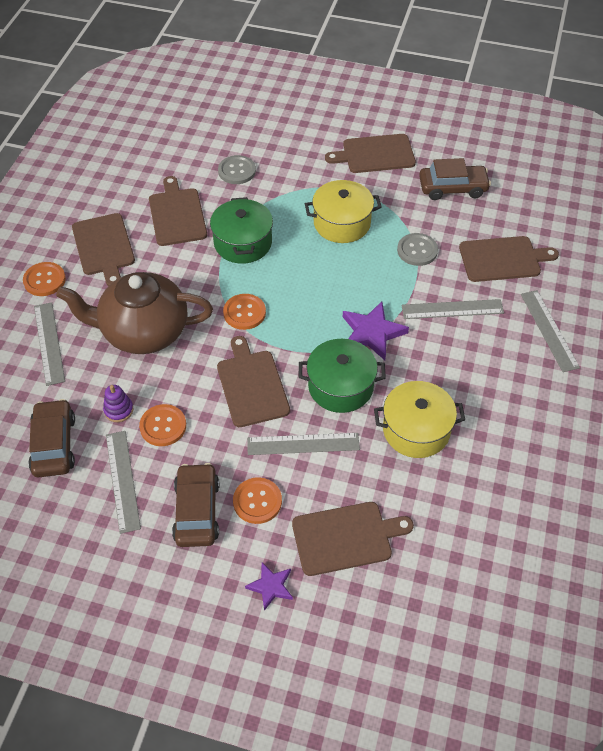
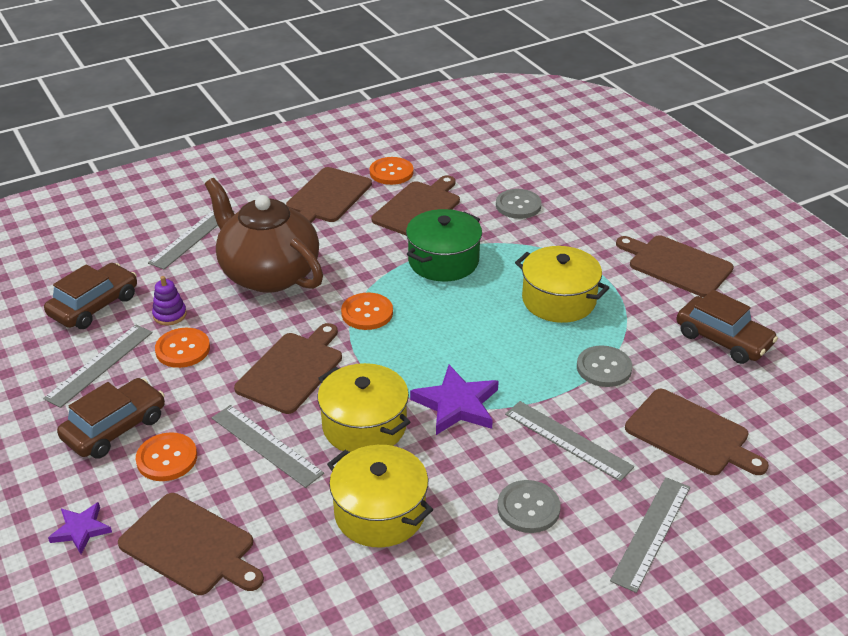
camera: 45 degrees right, 15 degrees down
(44, 280) = (251, 194): orange button -> orange button (391, 172)
(340, 386) = (364, 426): green pot -> yellow pot
(481, 364) = (528, 508): none -> grey button

